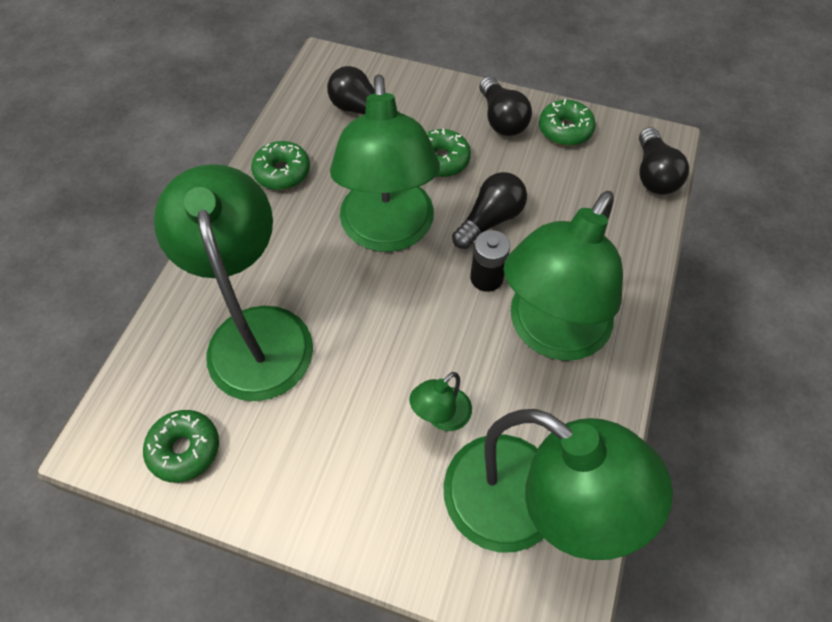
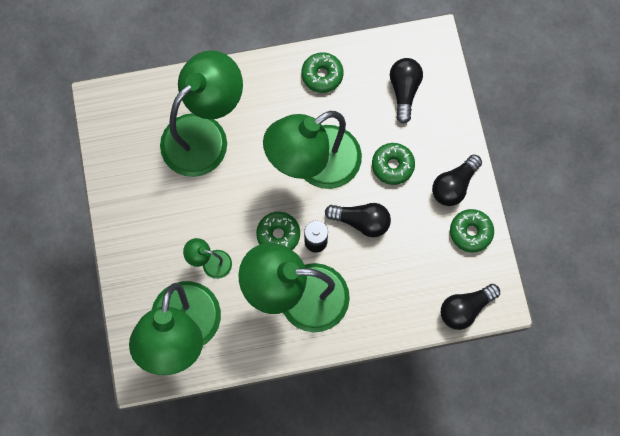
camera: 60 degrees right, 15 degrees up
(185, 449) = (120, 144): green donut -> green donut (278, 235)

